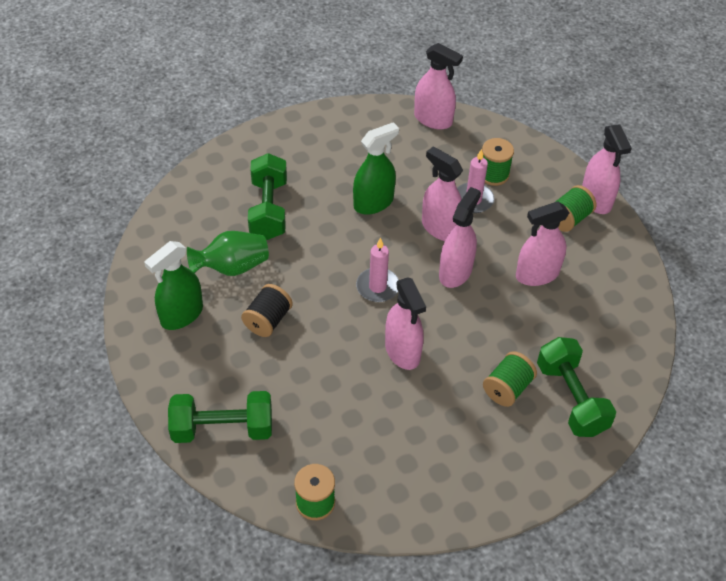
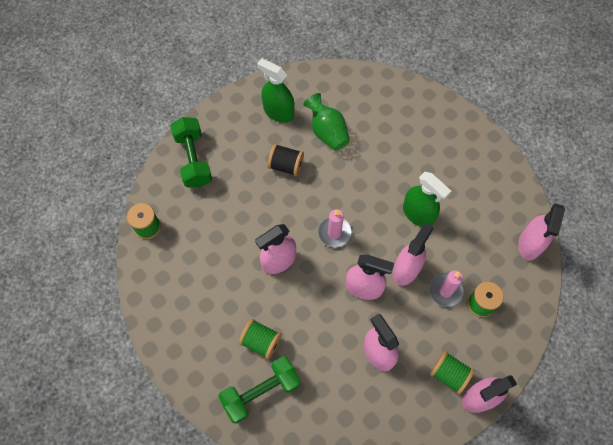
camera: 80 degrees right, 15 degrees up
(269, 209) = (388, 142): green dumbbell -> none

